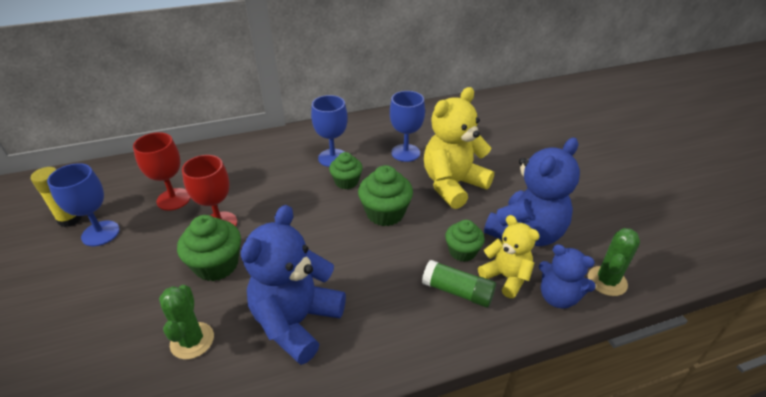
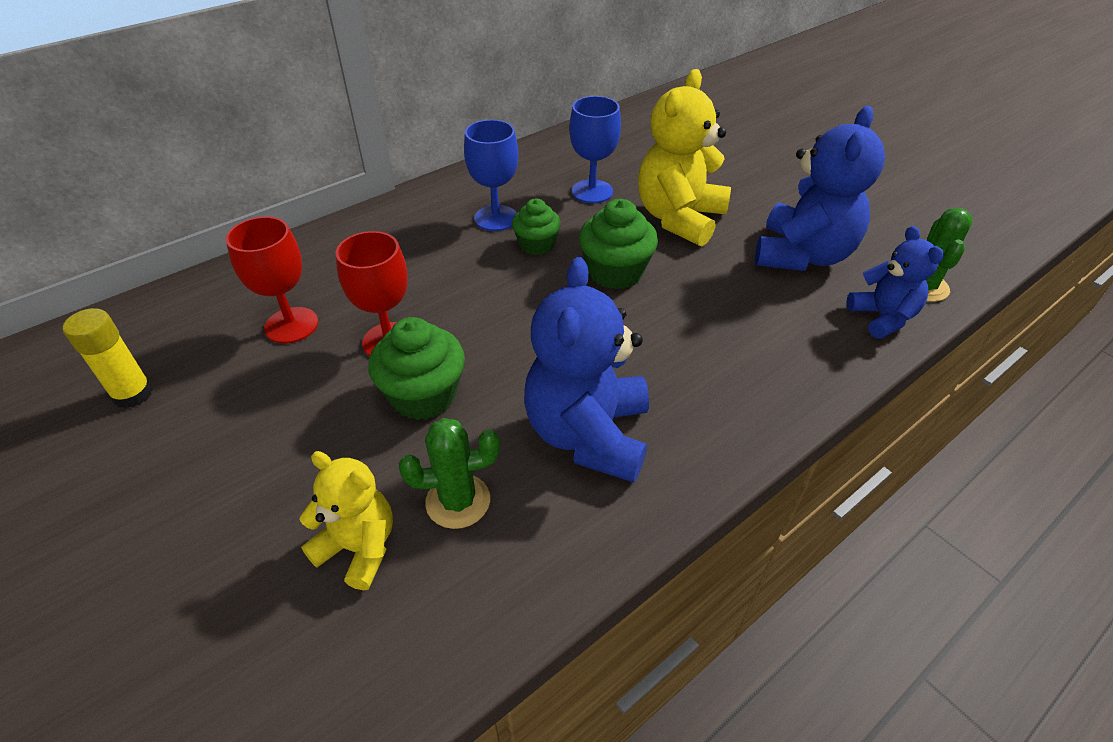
camera: 20 degrees left, 5 degrees up
(100, 233) = (203, 401): blue goblet -> none
(192, 340) = (458, 501): green cactus -> green cactus turned 75 degrees counterclockwise
(457, 291) = (766, 342): green glue stick -> none
(462, 251) = (742, 295): green cupcake -> none
(506, 277) = (811, 311): yellow teddy bear -> yellow teddy bear (359, 548)
(558, 297) = (882, 318): blue teddy bear -> blue teddy bear turned 120 degrees counterclockwise

